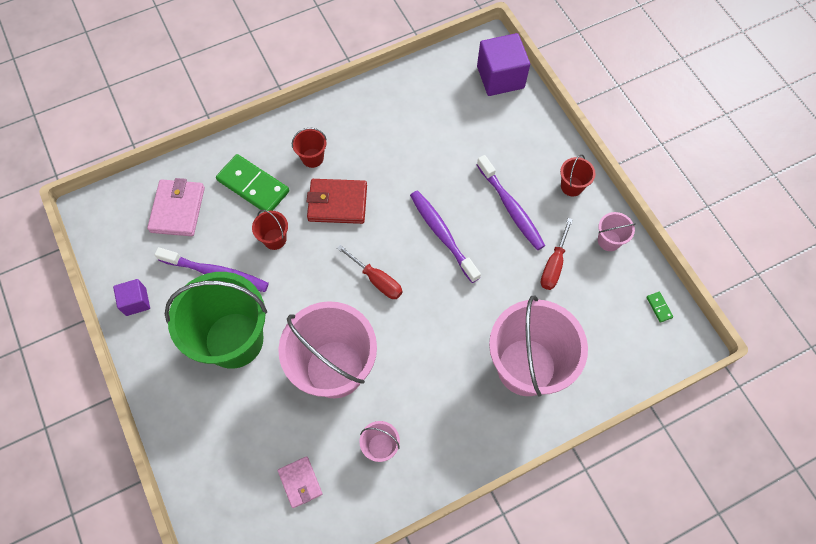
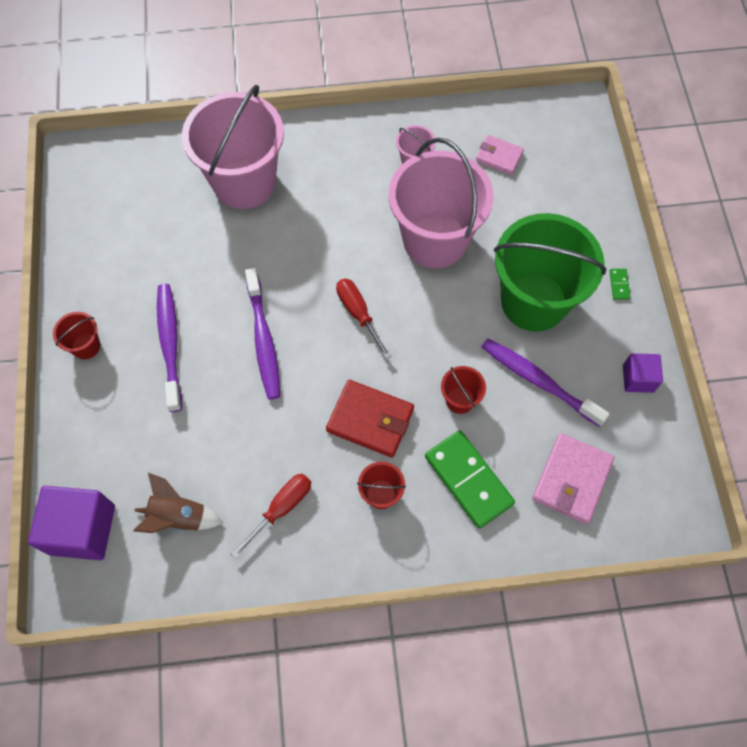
camera: 160 degrees left, 0 degrees up
(300, 482) = (499, 156): pink wallet -> pink wallet turned 60 degrees counterclockwise
(443, 103) = (178, 516): none -> brown rocket
(554, 264) = (160, 267): red screwdriver -> red screwdriver (281, 509)
(609, 240) = (86, 272): pink bucket -> none
(659, 307) = (81, 192): green domino -> green domino (619, 285)

